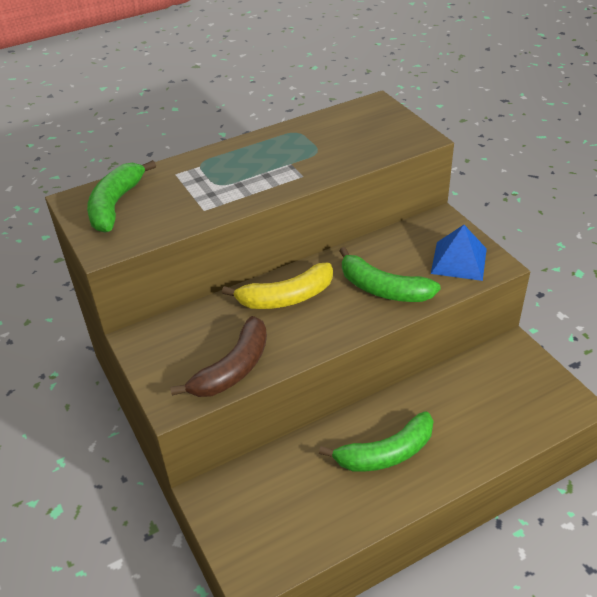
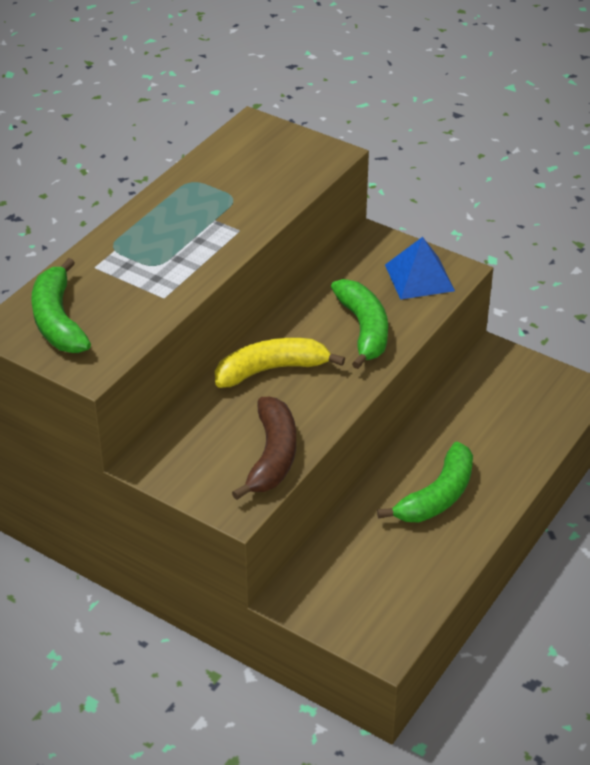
camera: 30 degrees left, 0 degrees up
(286, 297) = (271, 370): yellow banana -> yellow banana turned 150 degrees counterclockwise
(383, 289) = (364, 329): green banana -> green banana turned 105 degrees counterclockwise

